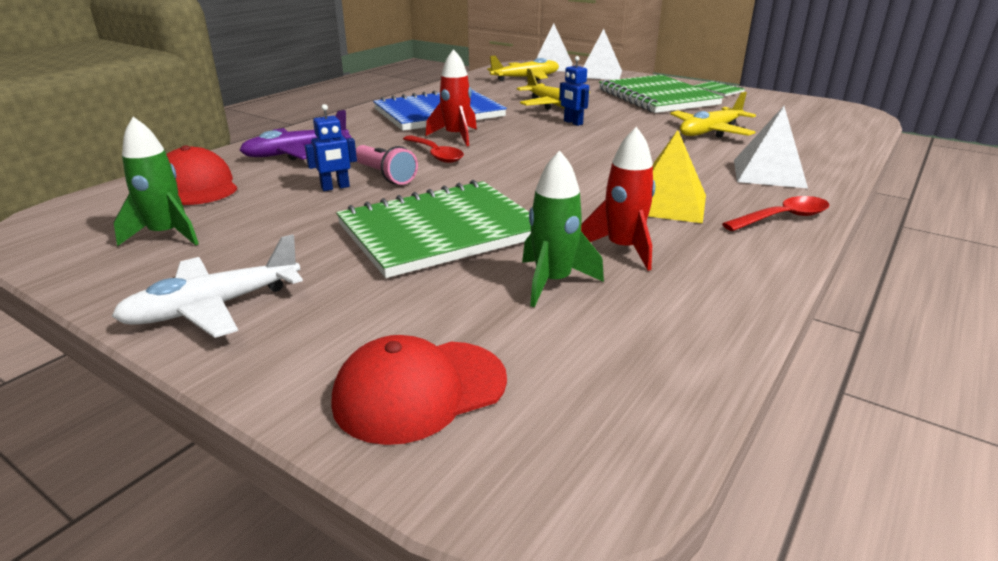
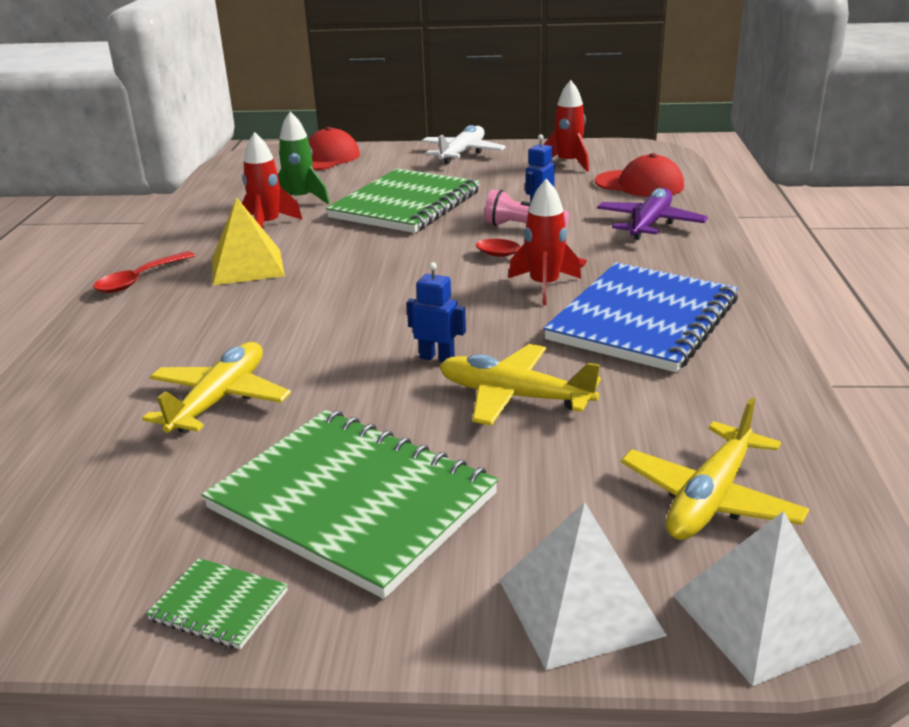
camera: 150 degrees right, 0 degrees up
(166, 235) = (568, 163): green rocket -> red rocket
(768, 173) = (141, 333): white pyramid -> none

